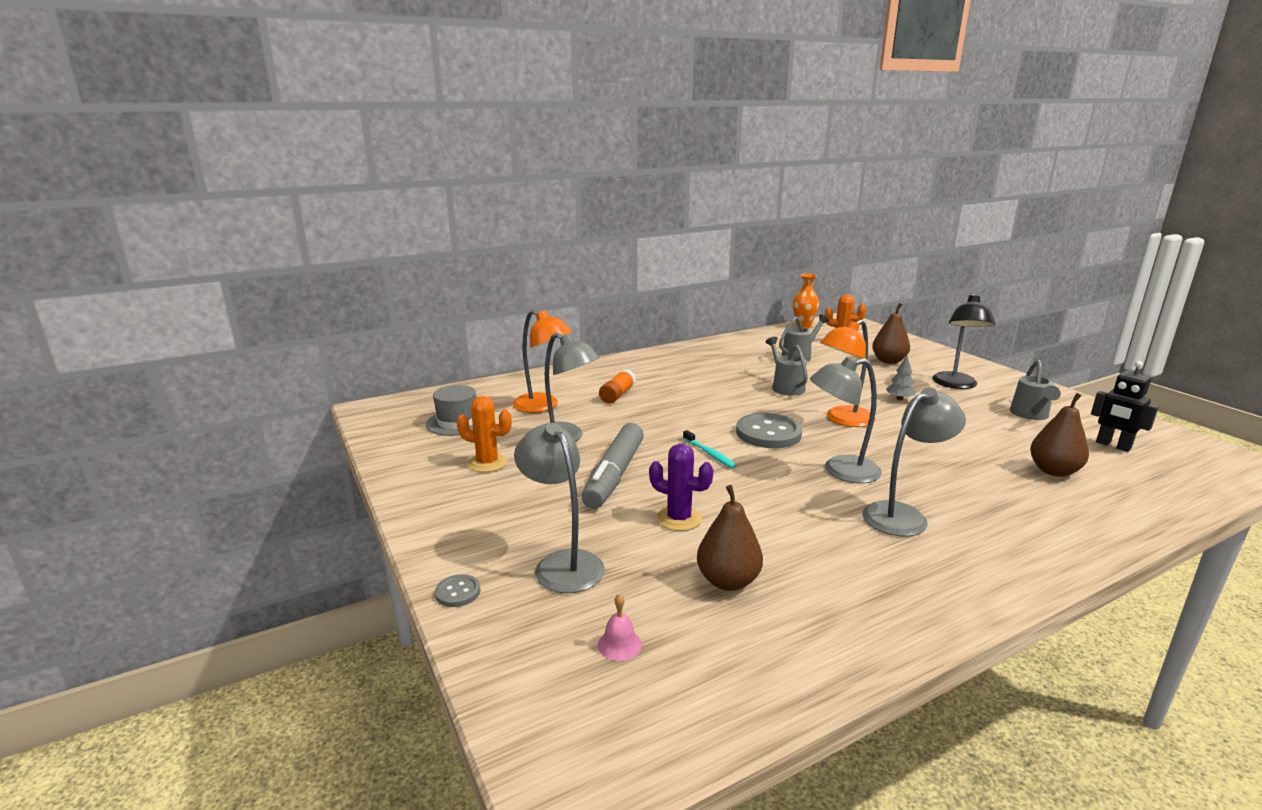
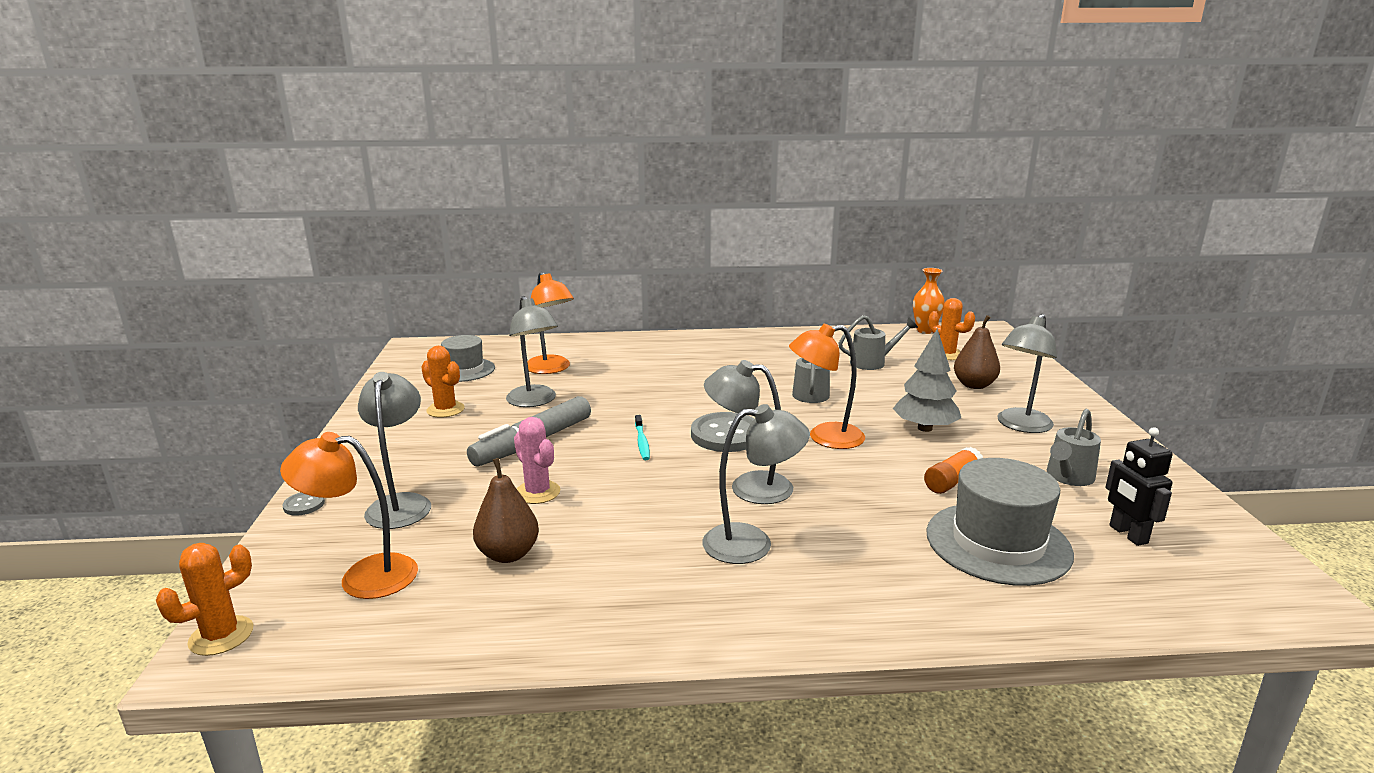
camera: 25 degrees right, 0 degrees up
(548, 759) = (221, 636): none -> orange cactus
(617, 395) = (630, 370): orange glue stick -> orange glue stick (952, 481)
(619, 644) = (363, 576): pink bell -> orange lamp
(679, 519) = (537, 492): purple cactus -> pink cactus
(899, 399) = (924, 428): grey tree -> grey tree, size x1.89
(955, 385) = (1020, 426): black lamp -> grey lamp
(1053, 471) = (998, 543): brown pear -> grey hat

